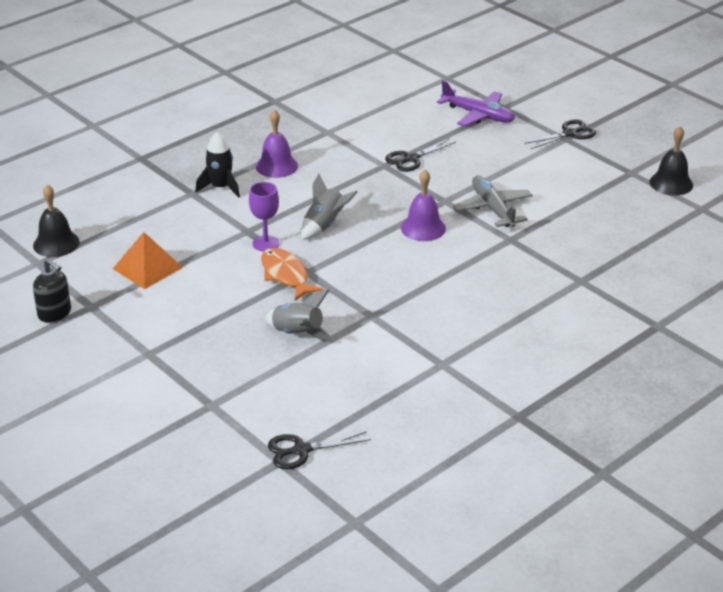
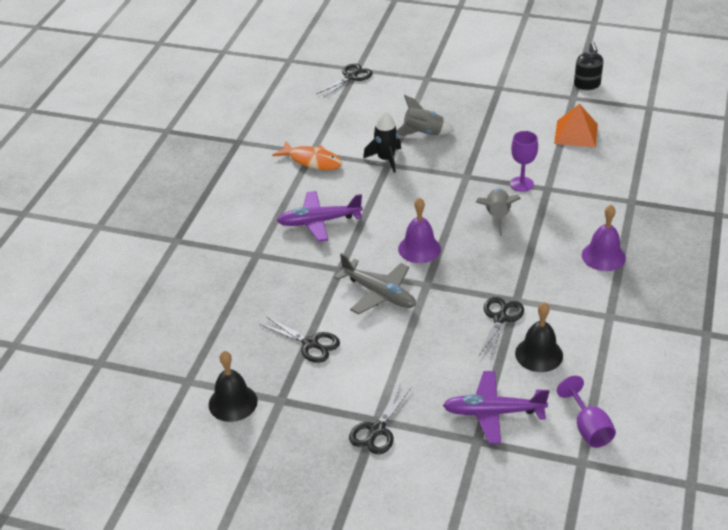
camera: 150 degrees right, 5 degrees up
(55, 314) = (587, 85): black soap dispenser -> black soap dispenser turned 105 degrees counterclockwise
(56, 243) = (660, 124): black bell -> black bell (539, 354)
(220, 187) = (618, 215): black rocket -> black rocket (386, 159)
(286, 275) = (478, 167): orange fish -> orange fish (312, 161)
(423, 88) = (588, 428): none -> purple goblet
(495, 286) = (319, 221): none -> purple plane
(581, 197) = (310, 344): none -> black scissors

